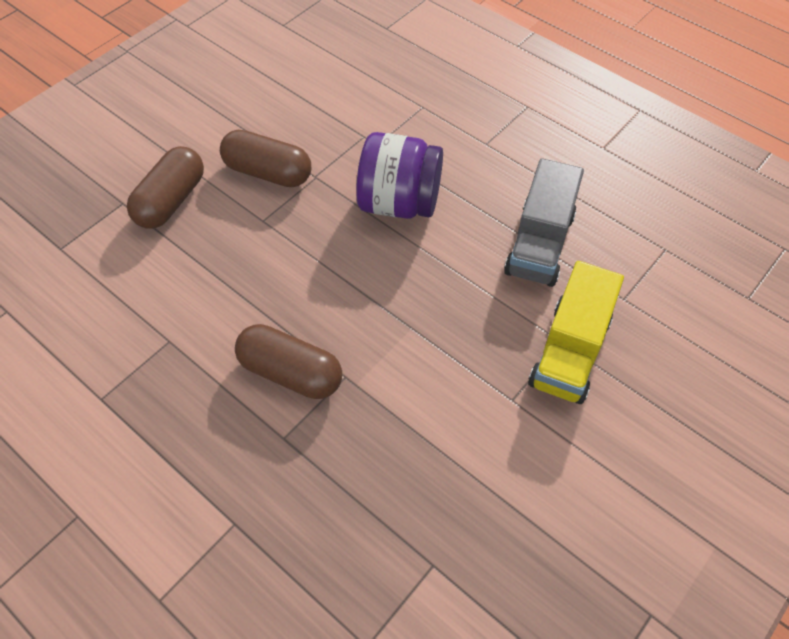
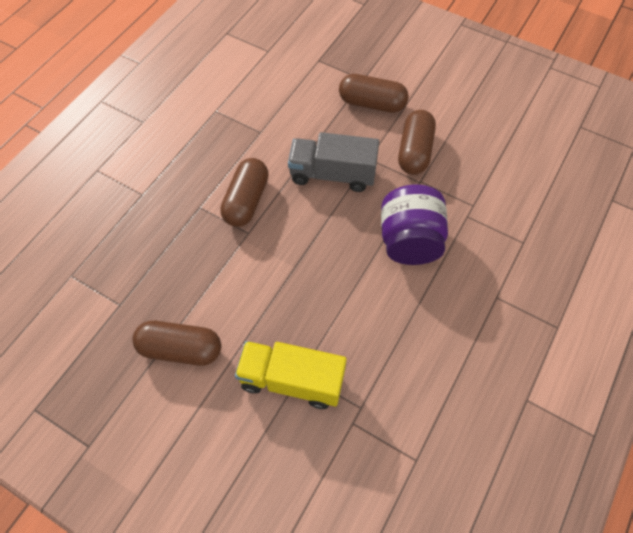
camera: 80 degrees right, 5 degrees up
(515, 480) = (181, 349): none -> brown capsule
(539, 244) = (394, 350): grey truck -> grey truck (332, 174)

